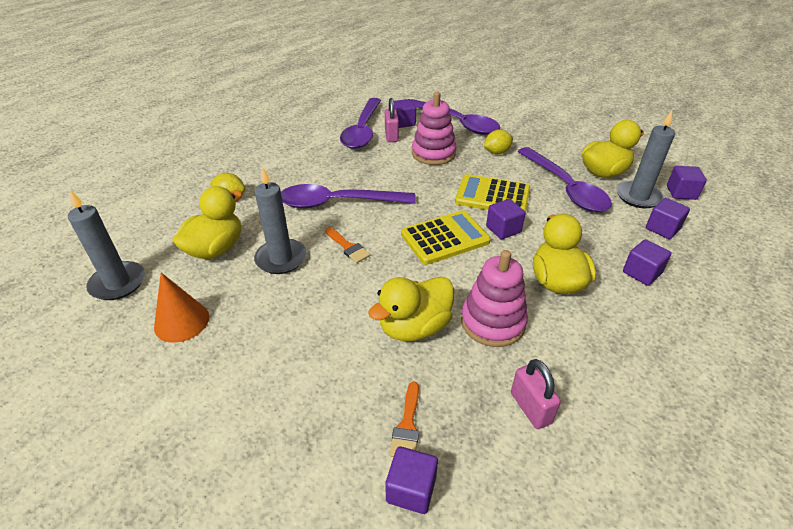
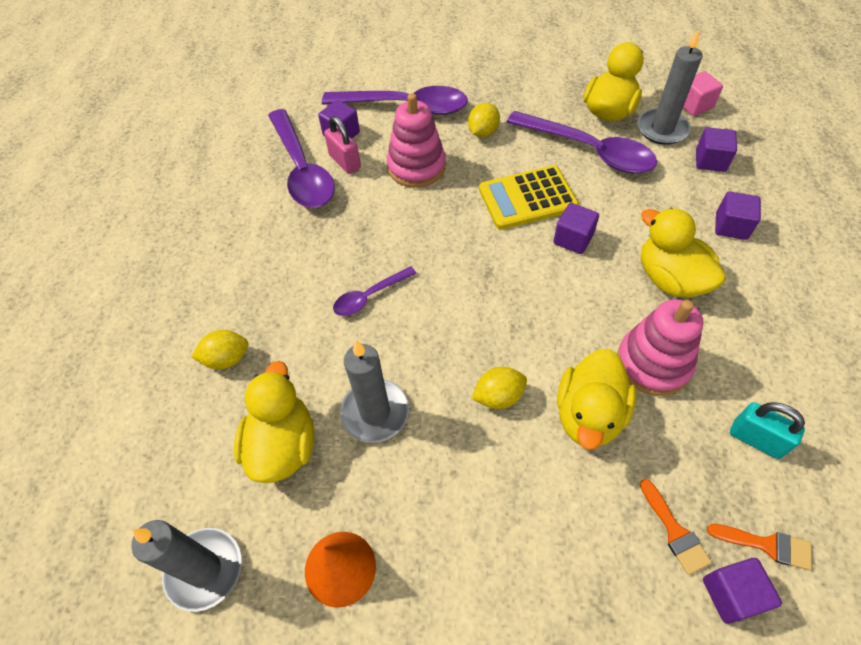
camera: 30 degrees left, 15 degrees up
(338, 203) = (369, 296): purple spoon -> purple spoon, size x0.51
(348, 247) = (436, 352): orange brush -> orange brush (766, 545)
(363, 287) = (498, 396): none -> yellow lemon
(445, 238) = (526, 282): yellow calculator -> none
(530, 408) = (756, 439): pink padlock -> turquoise padlock
(681, 193) = (694, 105): purple cube -> pink cube

